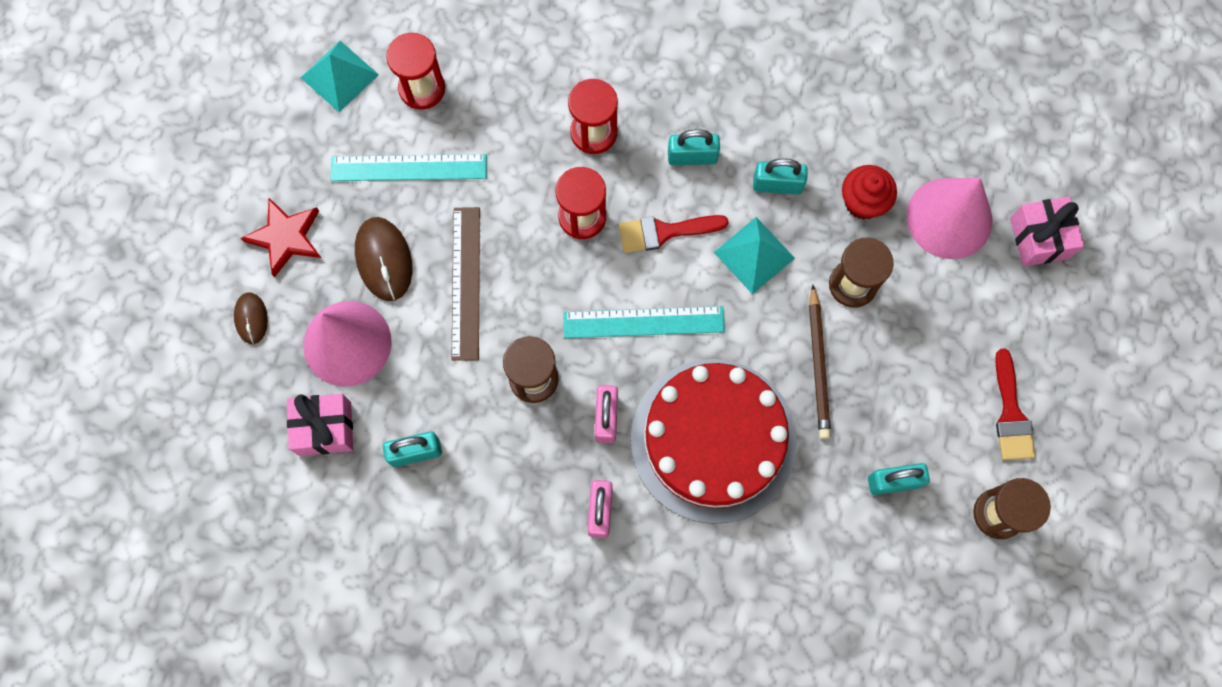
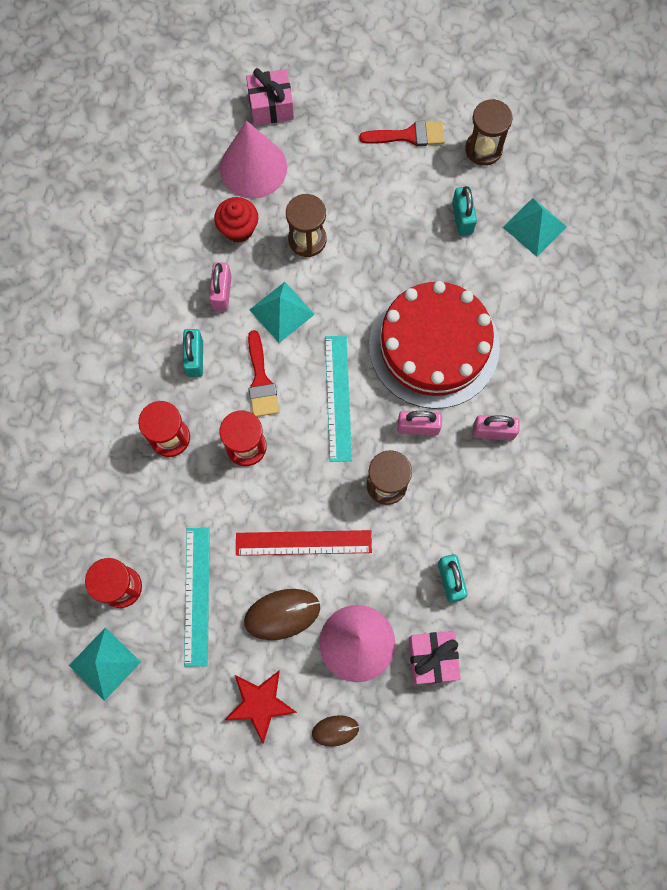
camera: 90 degrees left, 0 degrees up
(466, 283) = (303, 543): brown ruler -> red ruler
(777, 185) = (222, 292): turquoise padlock -> pink padlock
(818, 365) = (372, 267): brown pencil -> none
(886, 578) = (534, 227): none -> turquoise pyramid

